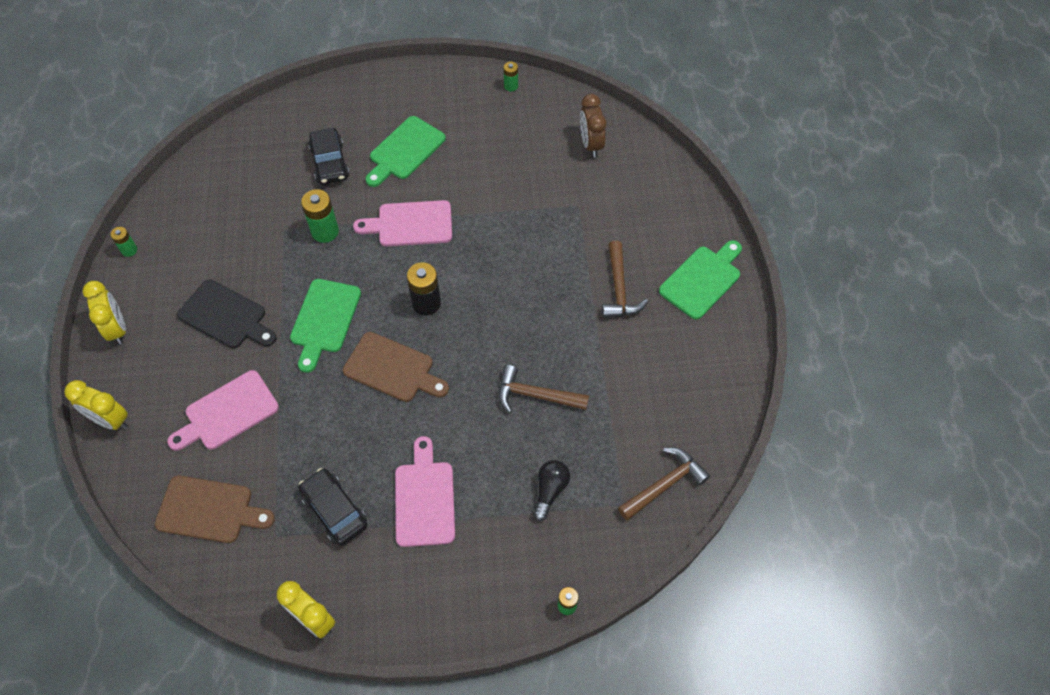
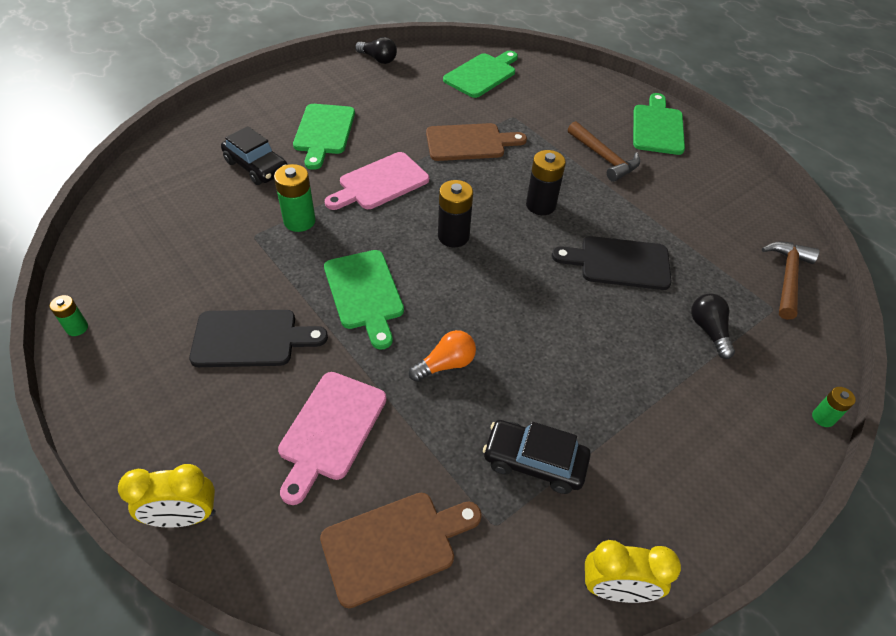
camera: 35 degrees left, 10 degrees down
(117, 329) = (119, 413): yellow clock -> none
(335, 407) = (446, 364): none -> orange light bulb
(392, 369) = (472, 303): brown cutting board -> brown cutting board (469, 142)
(424, 498) = (610, 399): pink cutting board -> none
(511, 86) = (378, 59): green battery -> black light bulb
(520, 309) = (540, 205): none -> black battery
(535, 395) = (619, 263): brown hammer -> black cutting board
(590, 144) = (482, 74): brown clock -> green cutting board

